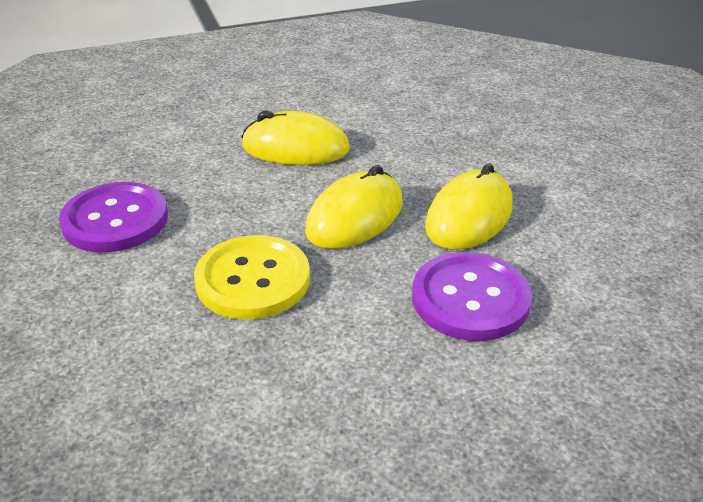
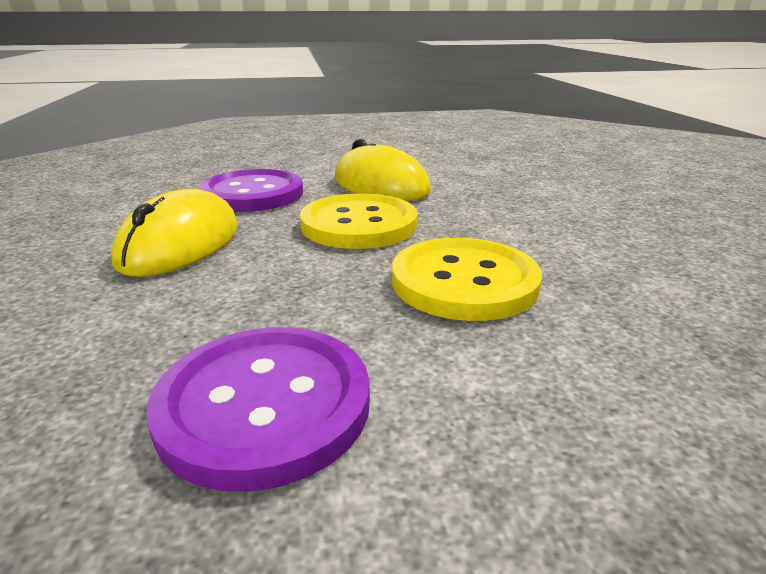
camera: 80 degrees left, 10 degrees down
(355, 217) = (359, 224): yellow mouse -> yellow button
(470, 299) = (496, 196): purple button -> purple button (253, 194)

